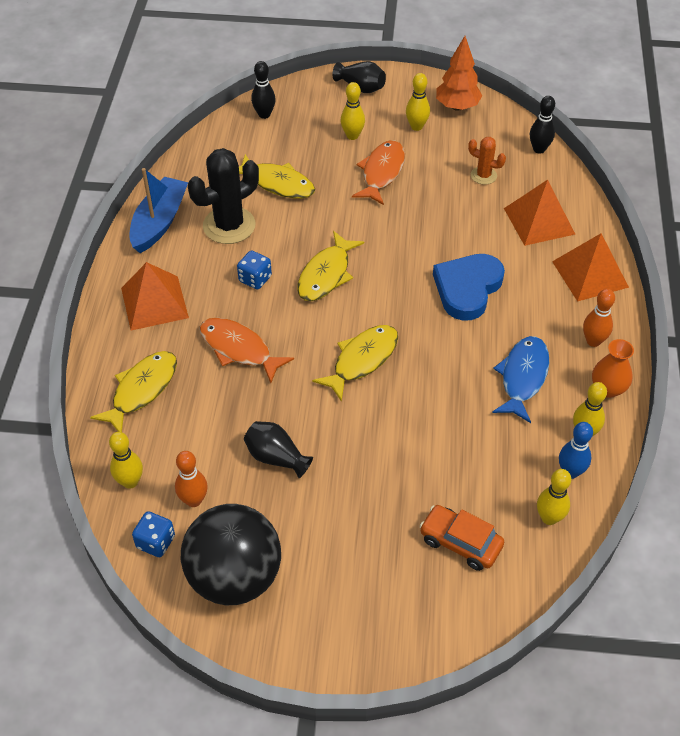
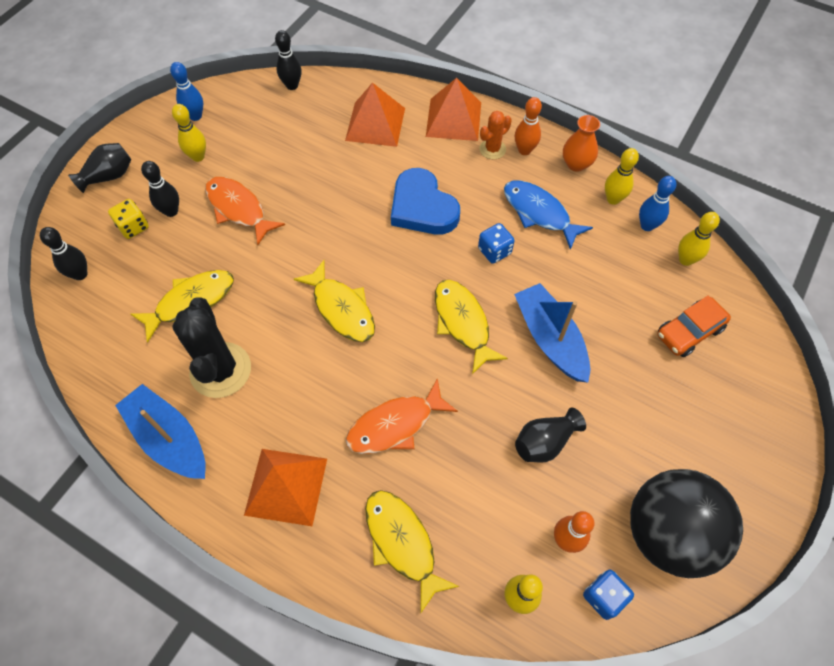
camera: 65 degrees left, 10 degrees up
(255, 279) = (310, 374): blue dice -> blue dice (494, 251)
(324, 122) = (133, 227): none -> yellow dice
(352, 136) = (171, 211): yellow bowling pin -> black bowling pin
(383, 430) = (550, 339): none -> blue boat
(457, 107) = (195, 116): orange tree -> blue bowling pin
(483, 175) = (296, 136): orange cactus -> orange cactus (492, 149)

